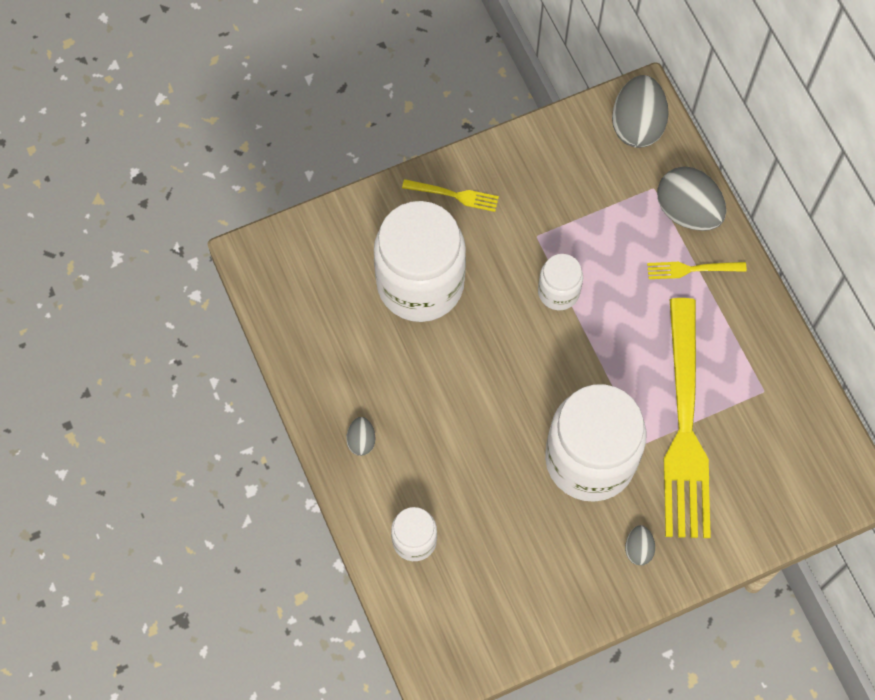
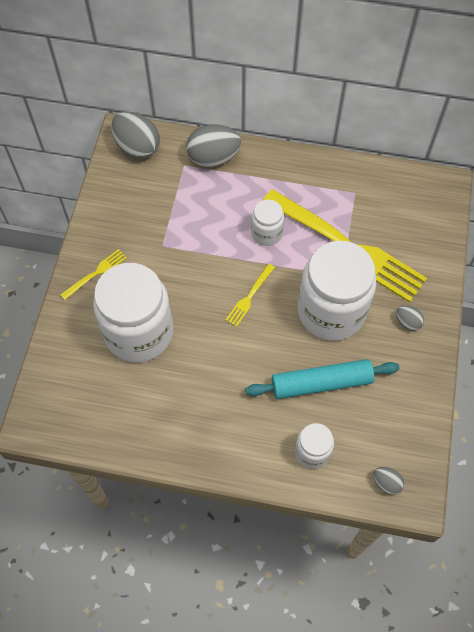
camera: 55 degrees left, 5 degrees down
(361, 441) = (219, 440): grey egg -> grey egg (386, 483)
(497, 502) = (321, 383): none -> turquoise rolling pin
(558, 292) = (209, 257): white jar -> white jar (266, 233)
(691, 269) = (251, 179): yellow fork -> yellow fork (249, 297)

